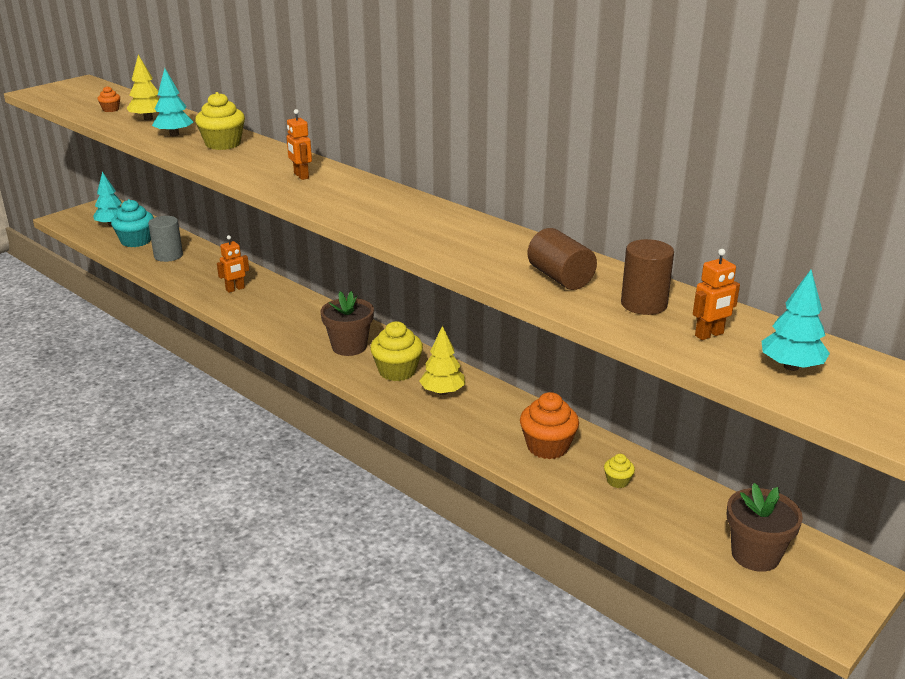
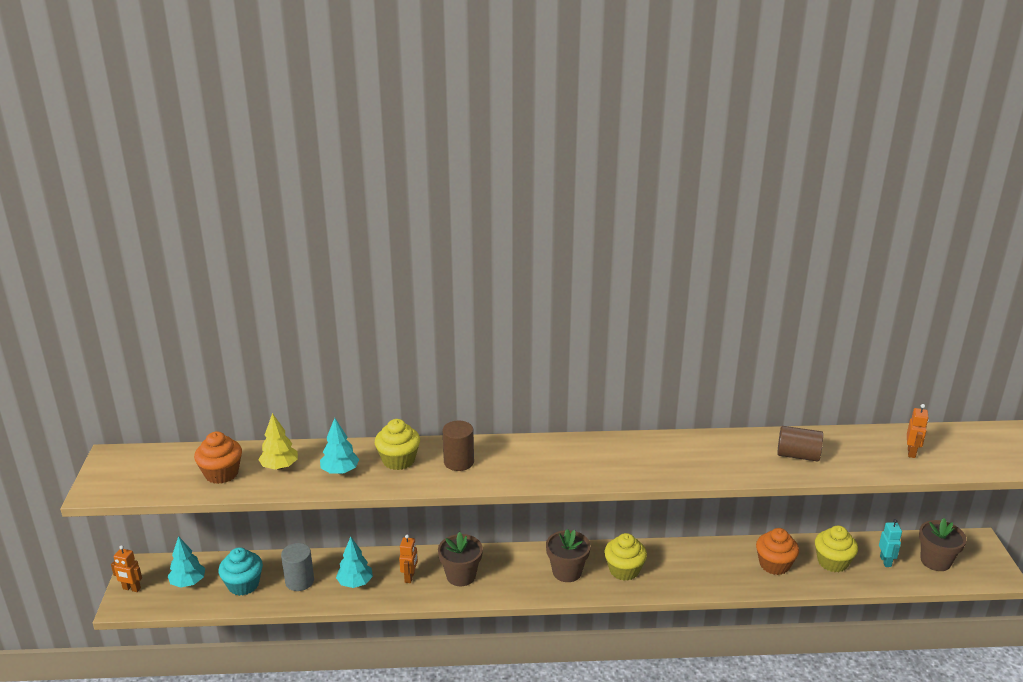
camera: 45 degrees left, 0 degrees up
(111, 109) = (221, 473): orange cupcake -> orange cupcake, size x2.01
(269, 307) = (461, 576): none -> brown flower pot
(301, 176) = (516, 460): orange robot -> orange robot (131, 588)
(442, 392) = (671, 567): yellow tree -> none
(617, 481) = (832, 562): yellow cupcake -> yellow cupcake, size x2.01
(644, 304) = (858, 450): brown cylinder -> brown cylinder (459, 462)
(685, 517) = (885, 561): none -> turquoise robot
(791, 367) = (965, 452): turquoise tree -> turquoise tree (355, 583)

